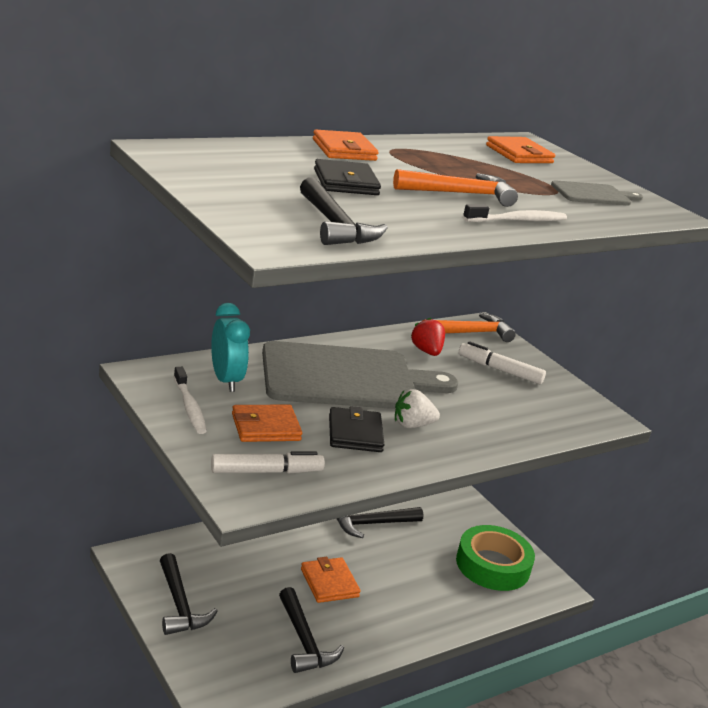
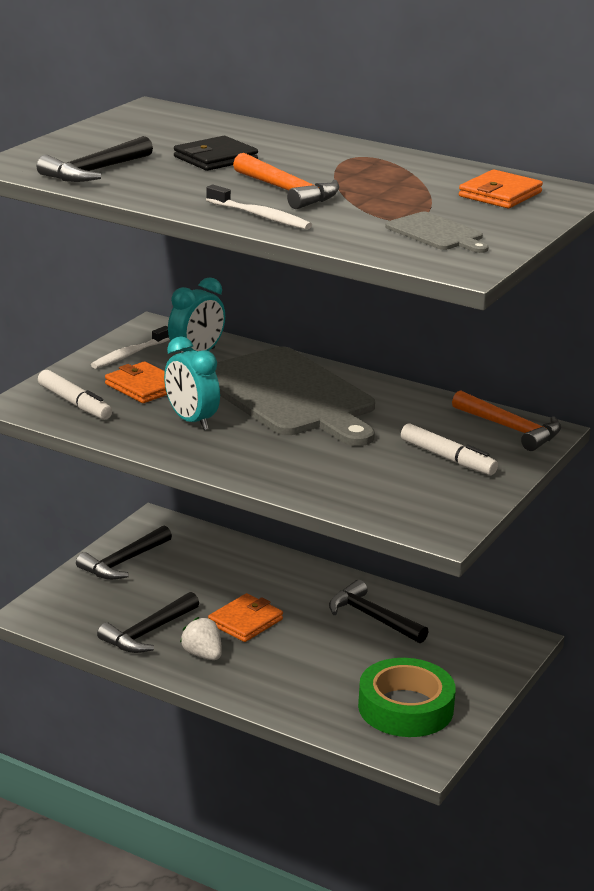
camera: 65 degrees right, 0 degrees up
(344, 150) = (310, 145): orange wallet -> none
(355, 433) = (191, 421): black wallet -> turquoise clock
(412, 425) = (248, 440): white strawberry -> white strawberry (202, 655)
(426, 351) = (418, 417): red strawberry -> none
(500, 370) = (447, 458): white marker -> white marker turned 135 degrees clockwise

